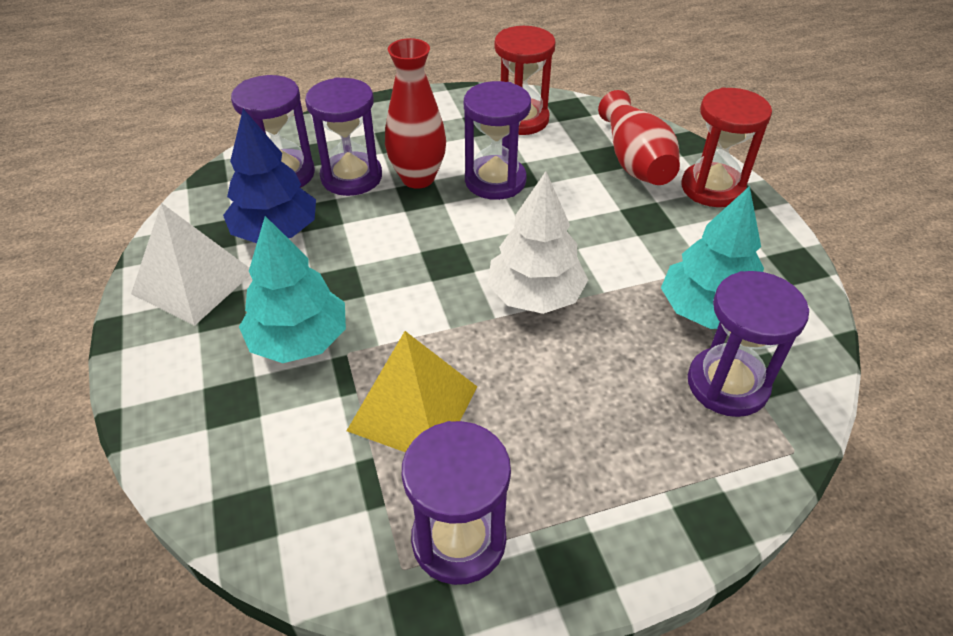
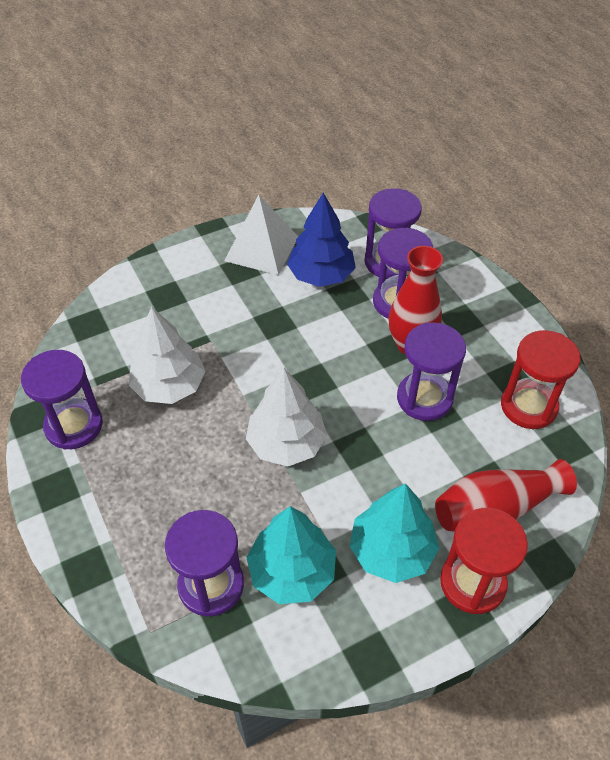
camera: 80 degrees right, 5 degrees up
(299, 340) = (219, 314): turquoise tree -> turquoise tree (392, 551)
(413, 408) = (169, 386): yellow pyramid -> white tree

